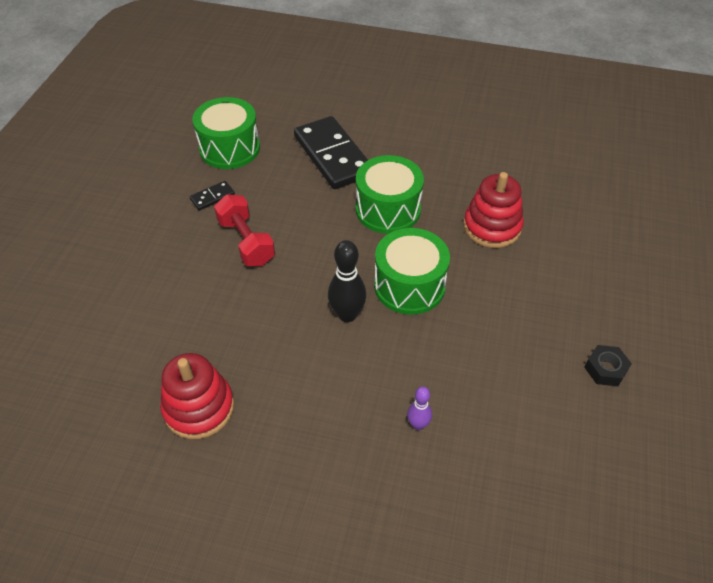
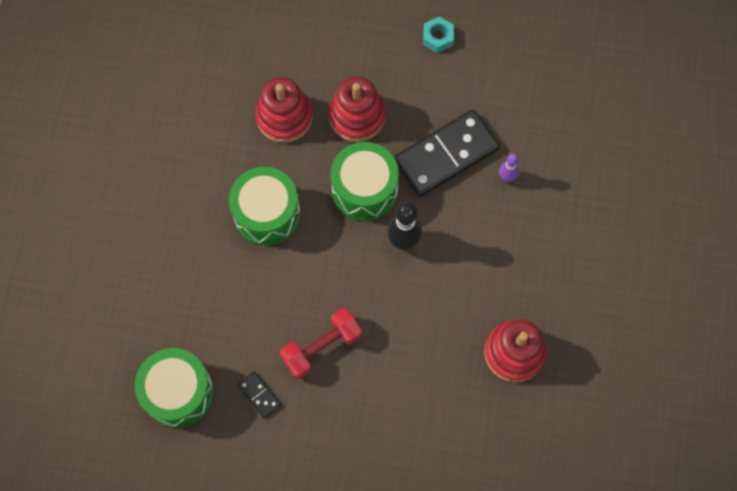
camera: 95 degrees left, 20 degrees up
(332, 156) = (187, 276): black domino -> black domino (446, 155)
(495, 285) = (357, 116): none -> red stacking toy
(605, 369) = (438, 37): black nut -> turquoise nut

